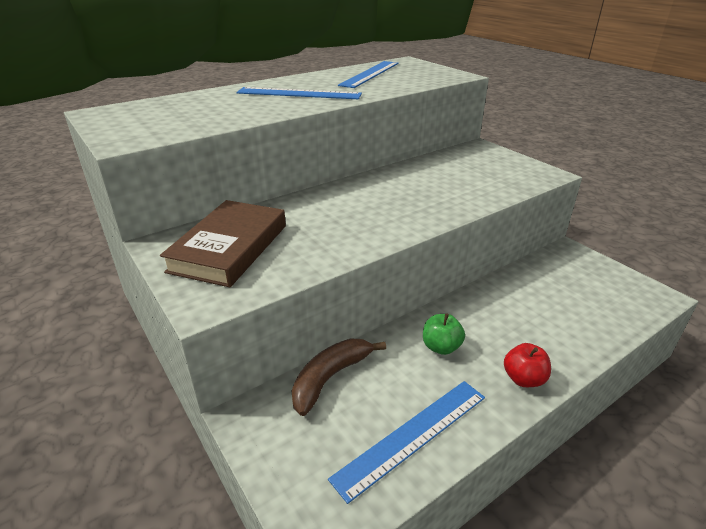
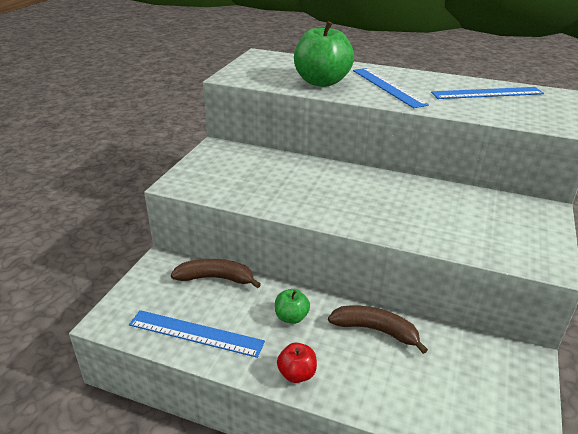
camera: 55 degrees right, 0 degrees up
(229, 248) = (234, 167): brown book -> none
(235, 110) = (321, 82): none -> green apple
(495, 304) = (375, 330): none -> brown banana

